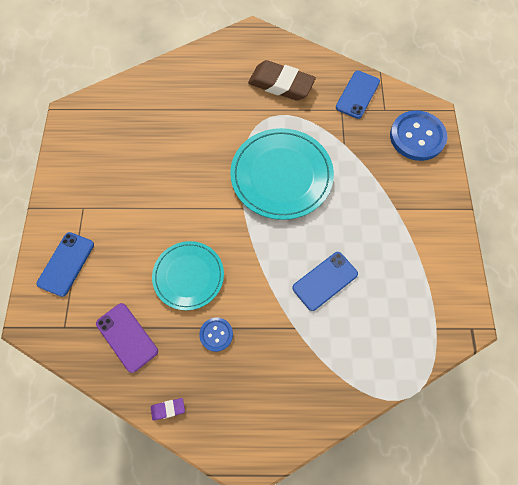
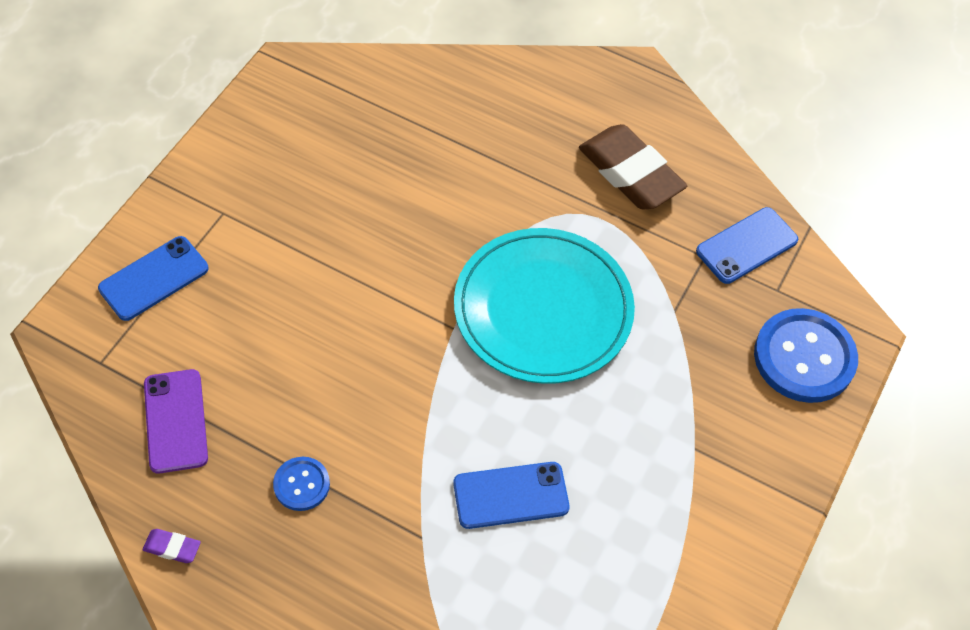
camera: 25 degrees right, 10 degrees down
(188, 276) = (313, 383): turquoise plate -> none

